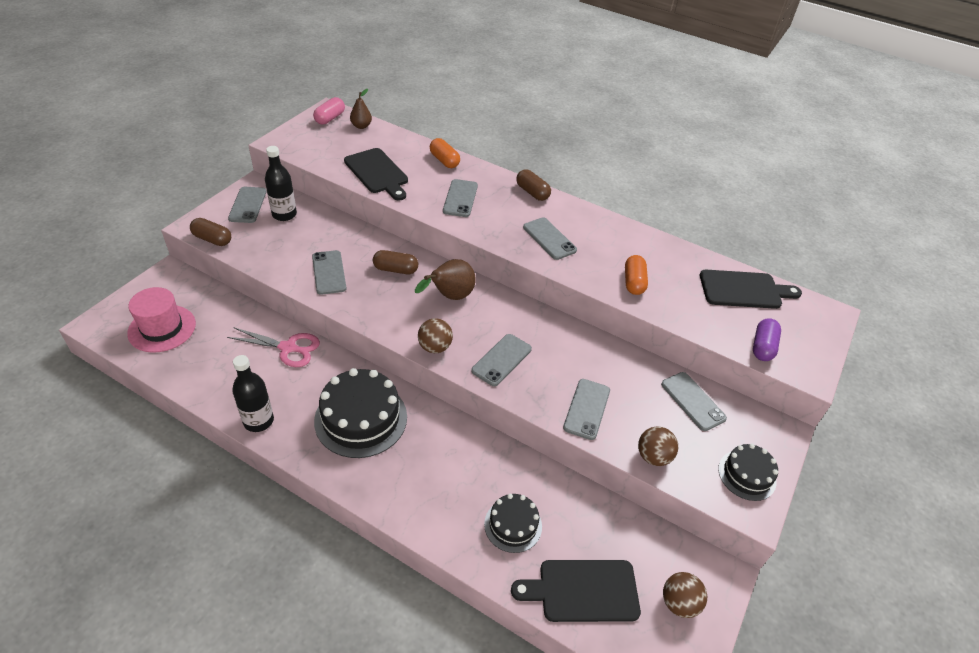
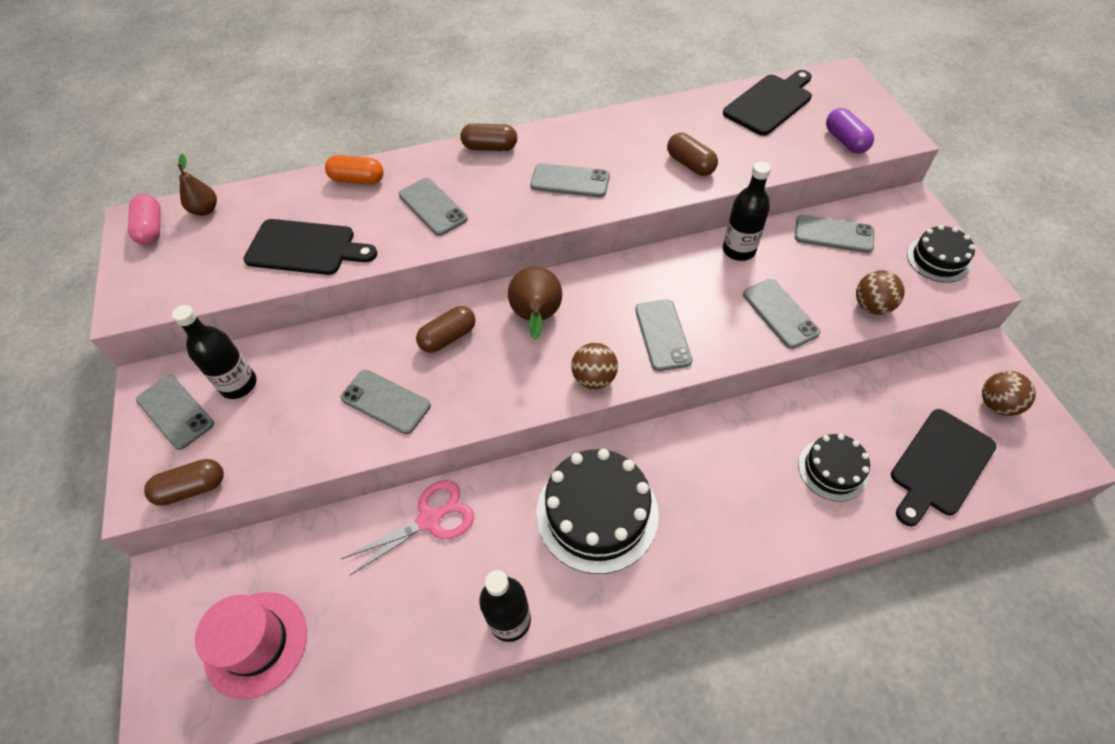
camera: 40 degrees left, 10 degrees up
(614, 358) = (739, 250): none -> black bottle
(633, 282) = (690, 164): orange capsule -> brown capsule

